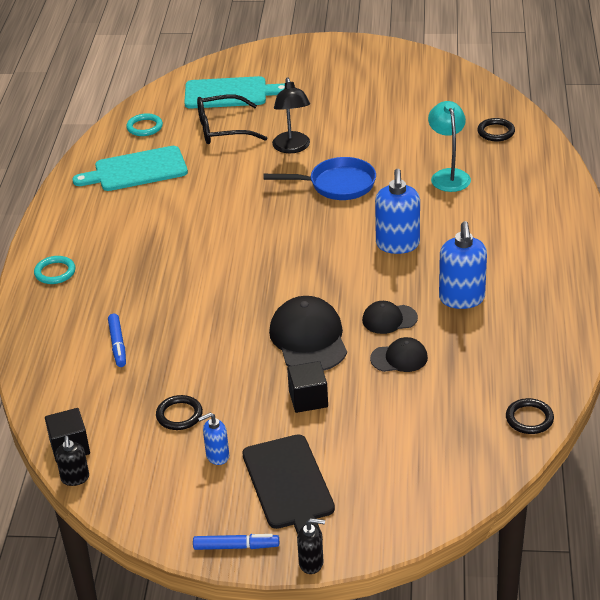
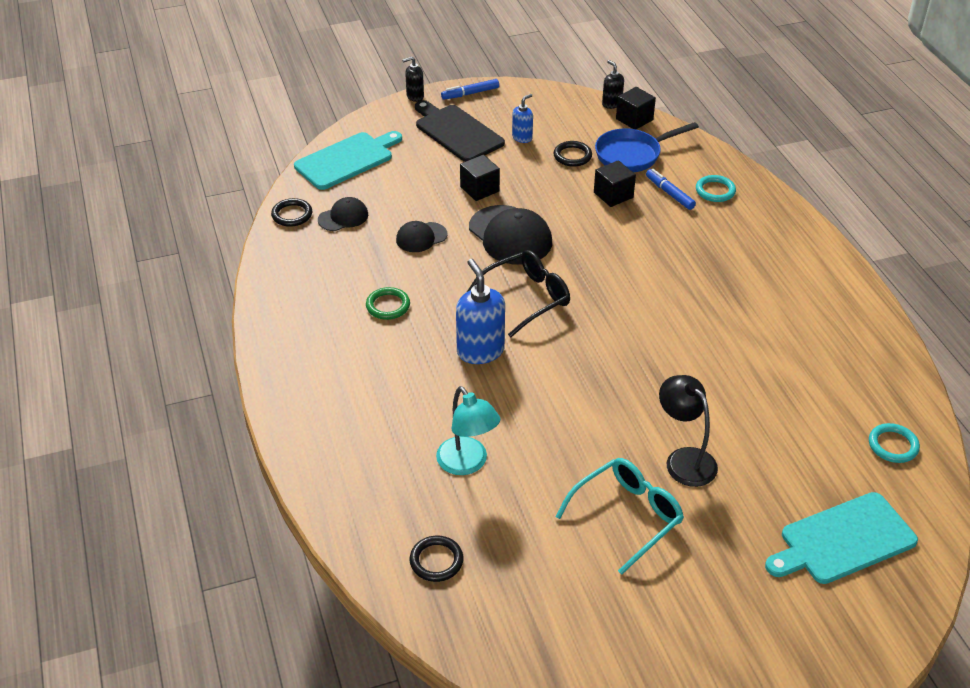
camera: 155 degrees right, 5 degrees up
(55, 272) = (791, 240): turquoise ring -> turquoise ring (715, 191)
(136, 170) = (835, 376): turquoise cutting board -> turquoise cutting board (347, 160)
(174, 357) = (613, 195): none -> black cube
(223, 129) = (794, 468): black glasses -> black glasses (526, 298)
(337, 185) = (592, 415): blue pan -> blue pan (632, 155)
(355, 128) = (627, 516): none -> turquoise glasses
(389, 319) = (448, 269): black cap -> black cap (343, 217)
(462, 299) = (388, 306): blue soap dispenser -> green ring

